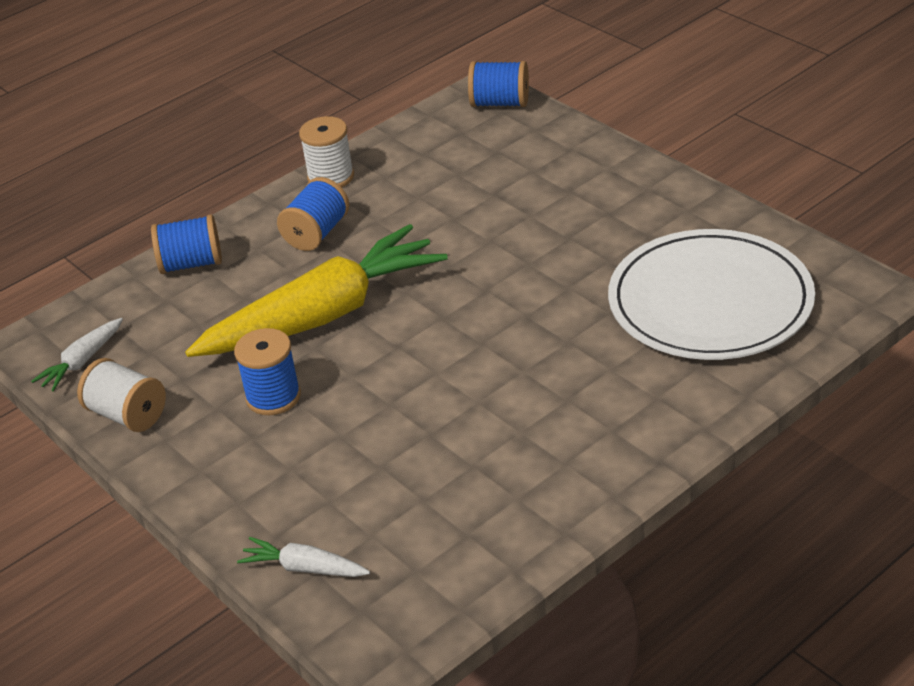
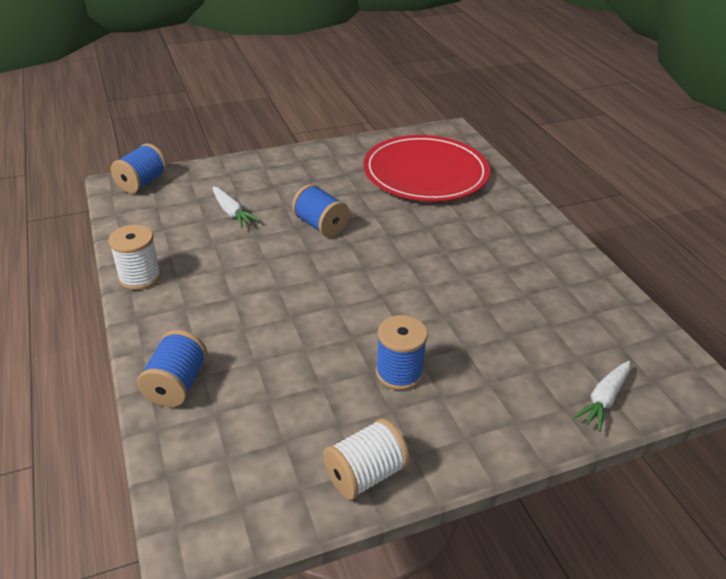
camera: 75 degrees left, 0 degrees up
(82, 361) = (260, 496): white carrot -> white carrot (232, 212)
(317, 233) = (208, 301): blue spool -> blue spool (320, 225)
(323, 315) = (317, 322): yellow carrot -> none
(710, 301) = (425, 173): white plate -> red plate

